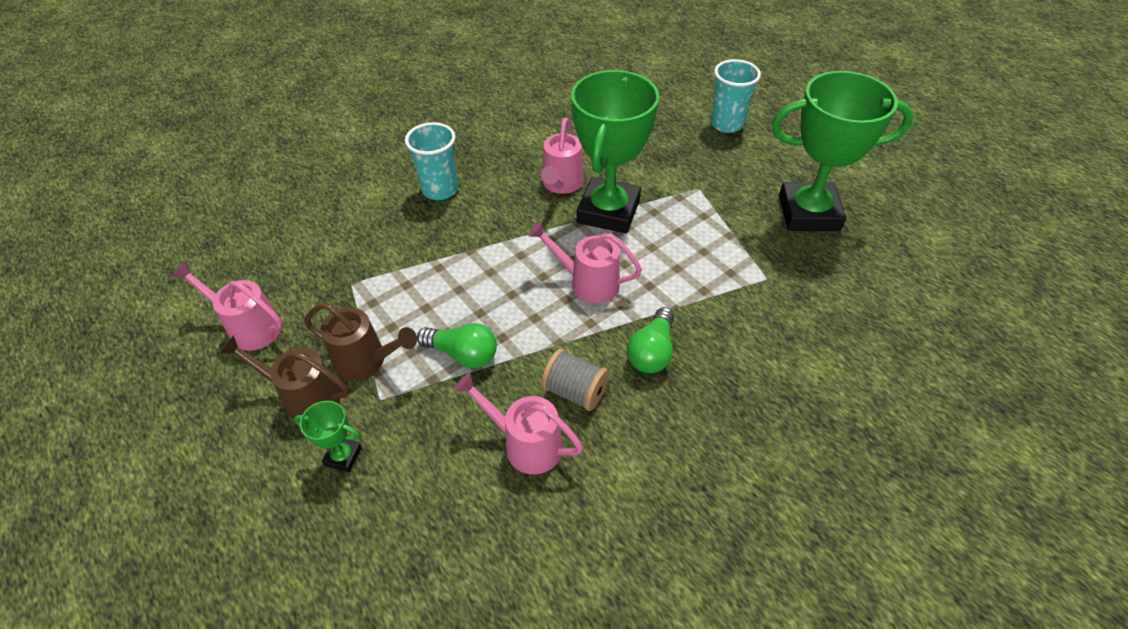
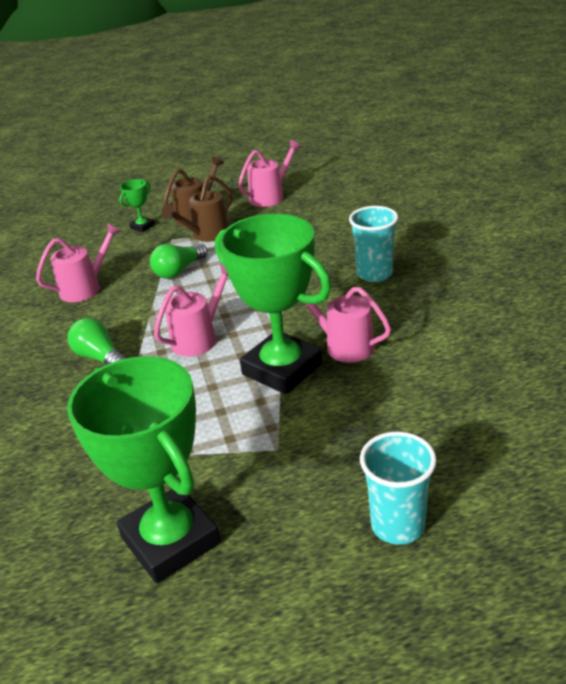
camera: 115 degrees right, 15 degrees down
(575, 391) = (103, 313): grey spool -> none
(808, 213) = (170, 540): green trophy -> green trophy turned 60 degrees counterclockwise

